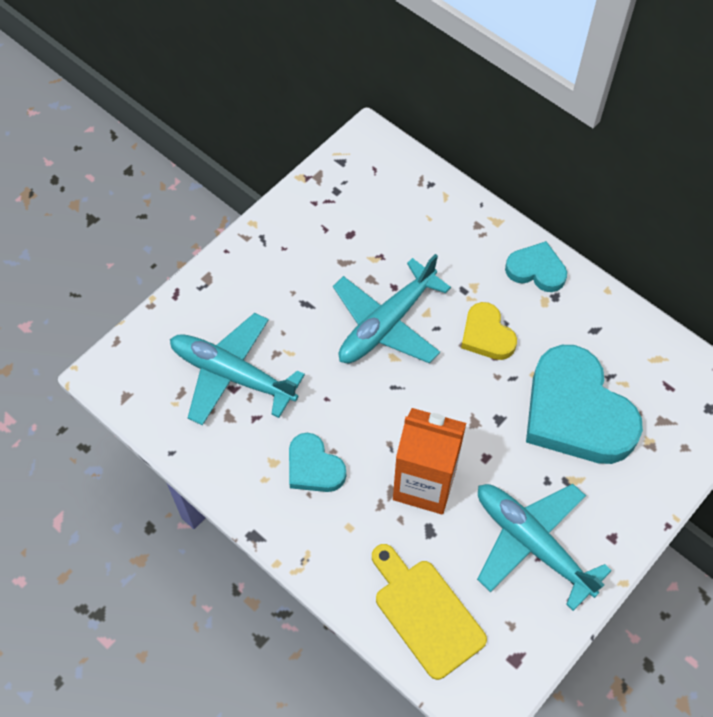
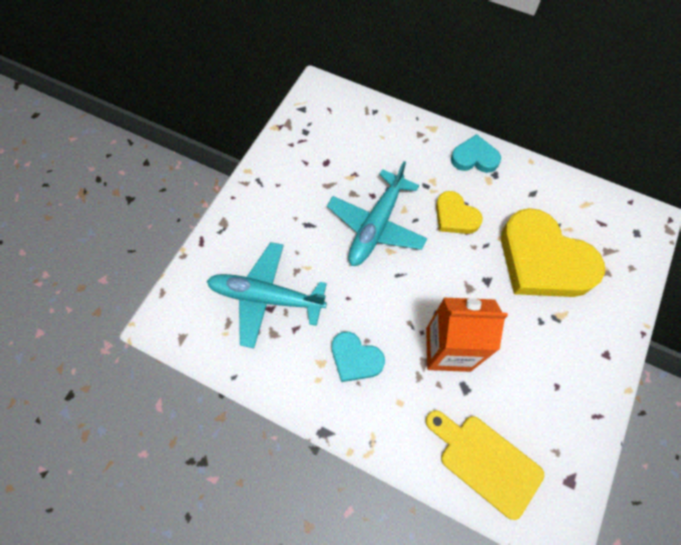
camera: 15 degrees left, 5 degrees up
(532, 543) = (548, 376): turquoise plane -> none
(576, 412) = (543, 260): turquoise heart -> yellow heart

